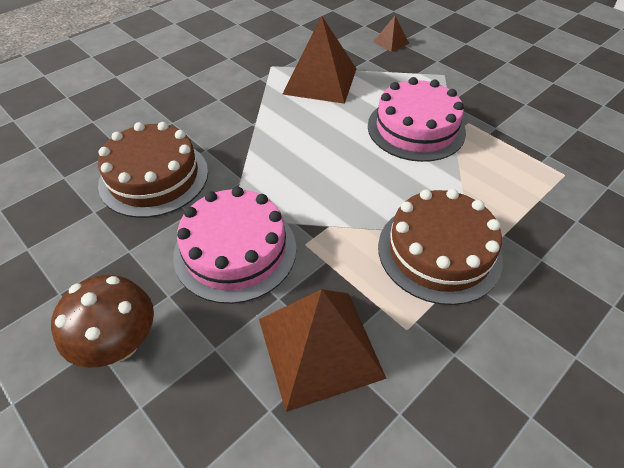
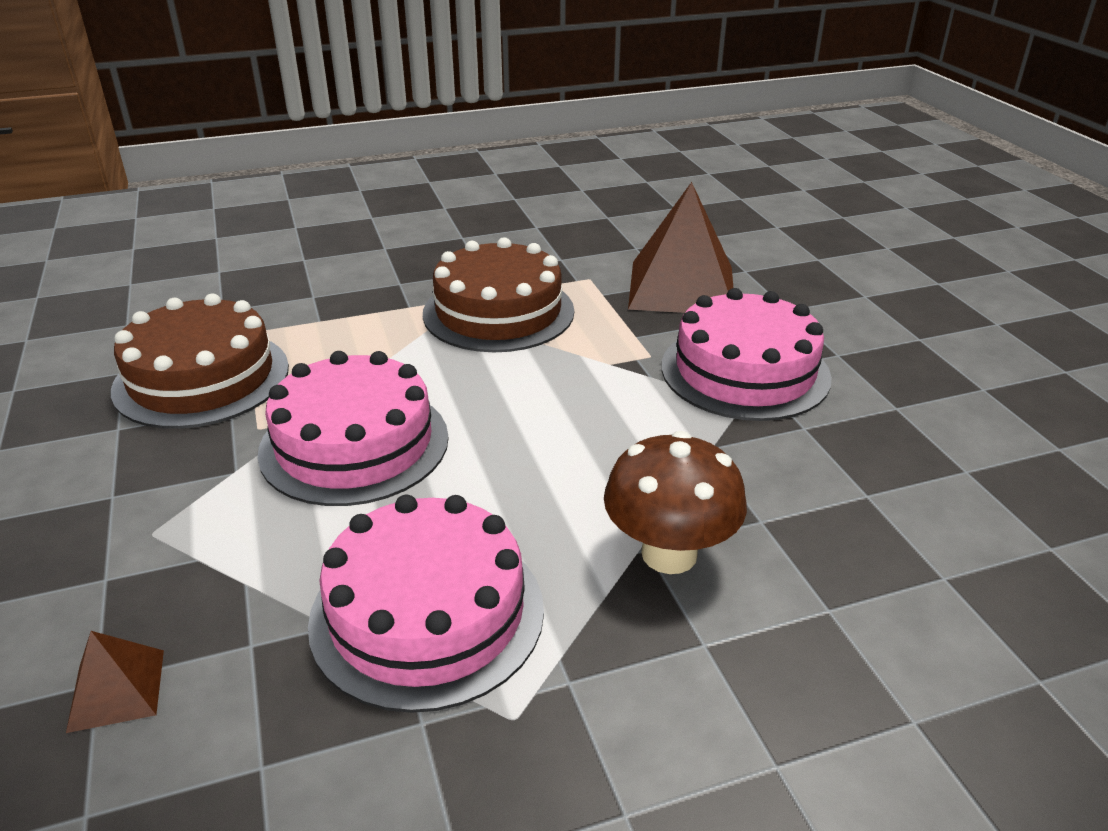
camera: 155 degrees left, 15 degrees down
(120, 344) = (892, 333): brown mushroom -> brown mushroom (669, 554)
(154, 177) = (865, 496): brown cake -> brown cake (202, 378)
(320, 81) = (427, 613): brown pyramid -> pink cake

